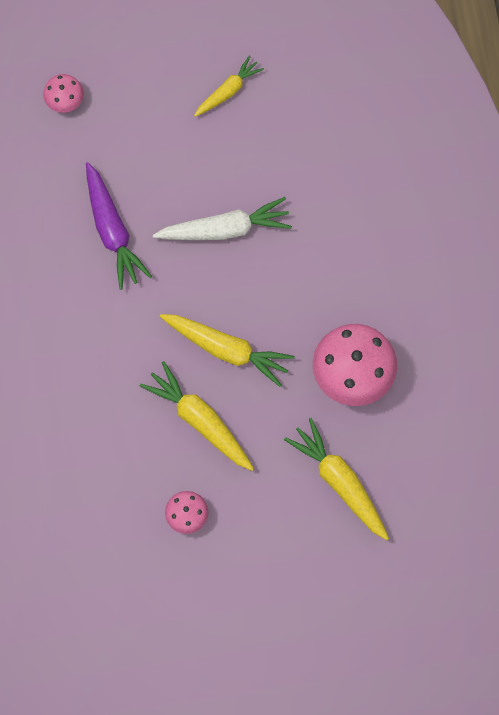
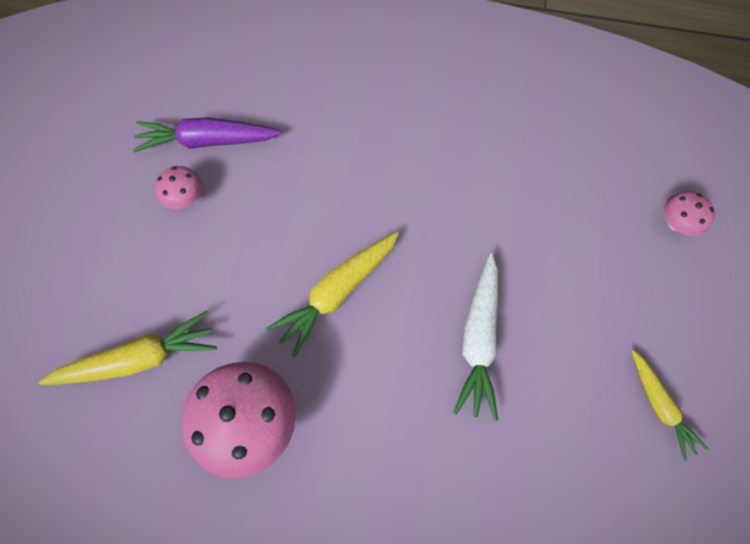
camera: 110 degrees right, 5 degrees down
(112, 231) = (511, 223): purple carrot -> purple carrot (208, 141)
(200, 420) = (274, 240): yellow carrot -> none

